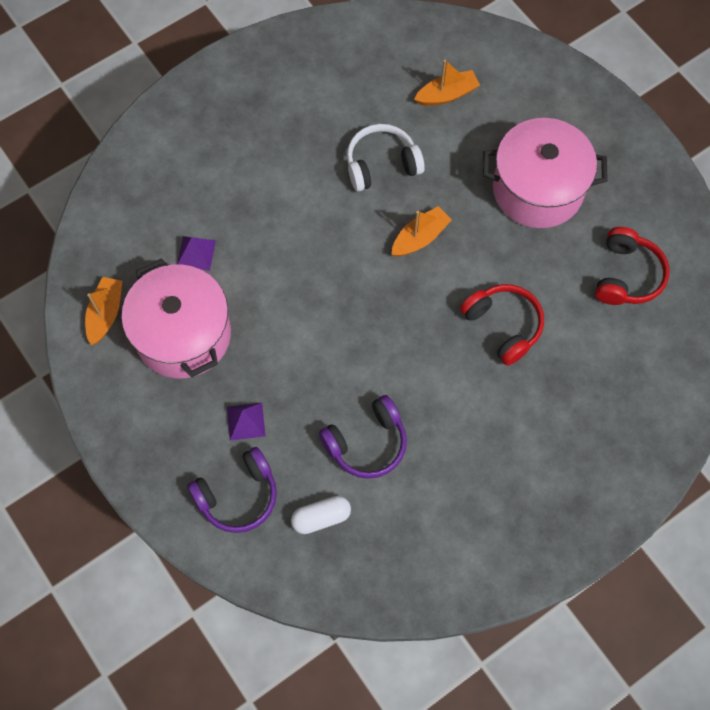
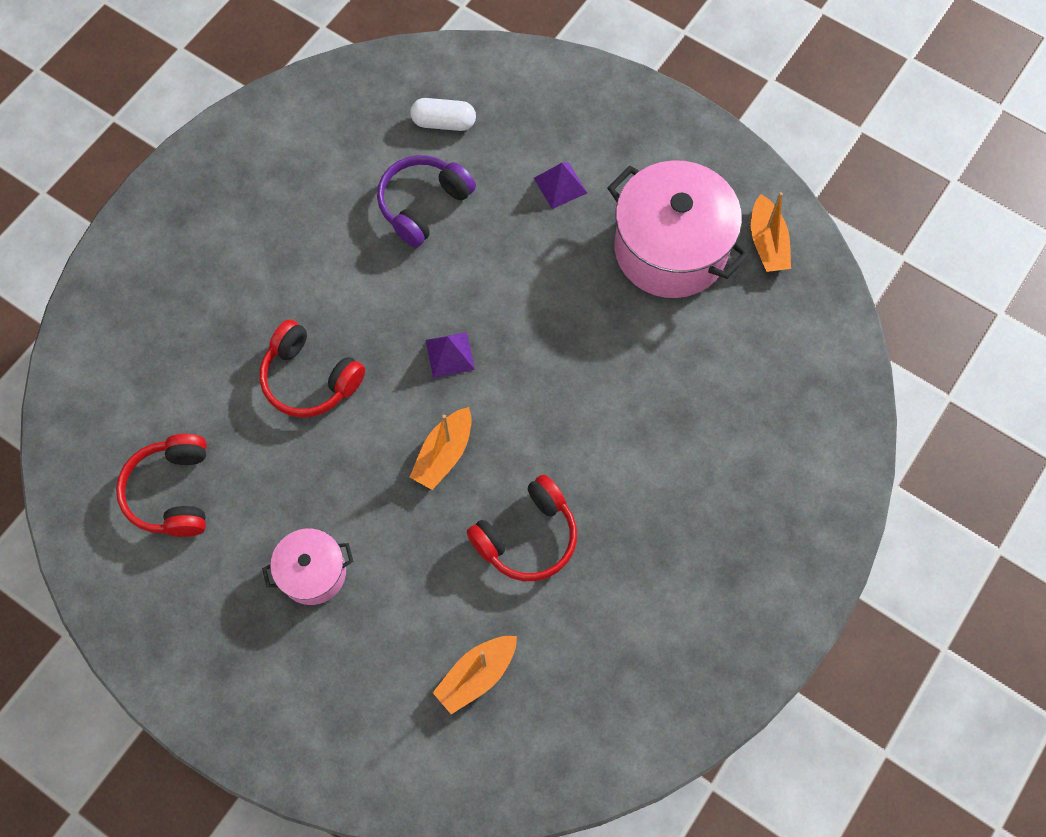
camera: 160 degrees right, 0 degrees up
(196, 253) = (703, 344): purple pyramid -> purple pyramid (450, 354)
(238, 495) = (536, 115): purple headphones -> none
(321, 517) = (444, 122): white capsule -> white capsule turned 45 degrees clockwise
(381, 164) = (527, 537): white headphones -> red headphones
(537, 189) = (313, 572): pink pot -> pink pot, size x0.53

